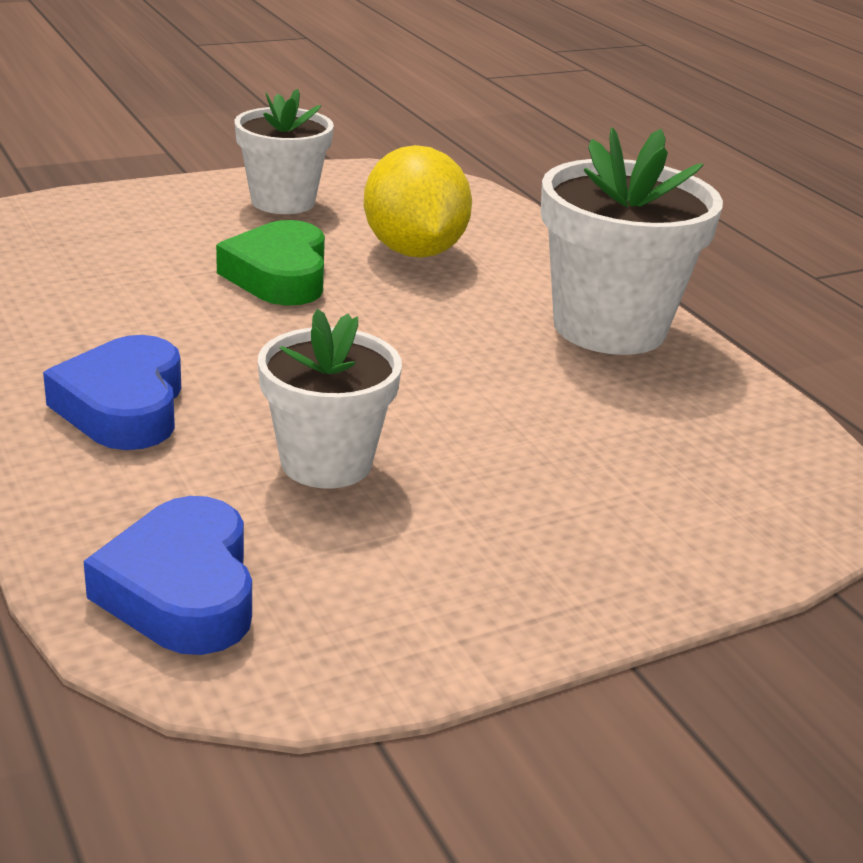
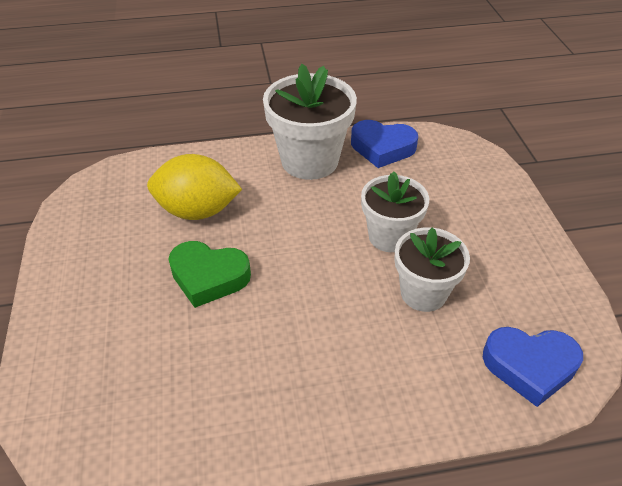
camera: 70 degrees left, 15 degrees up
(123, 406) = (355, 374): blue heart -> blue heart (382, 148)
(283, 202) = (97, 257): white flower pot -> white flower pot (389, 236)

